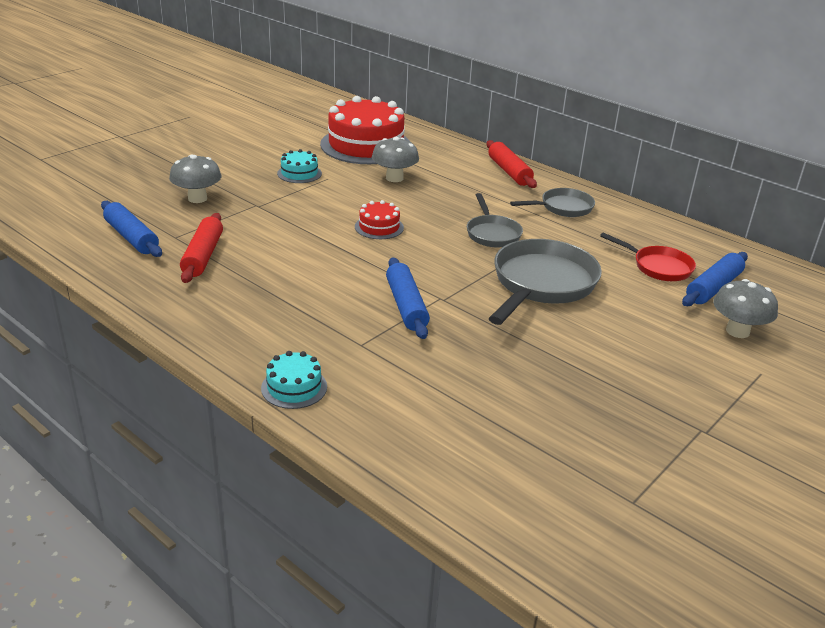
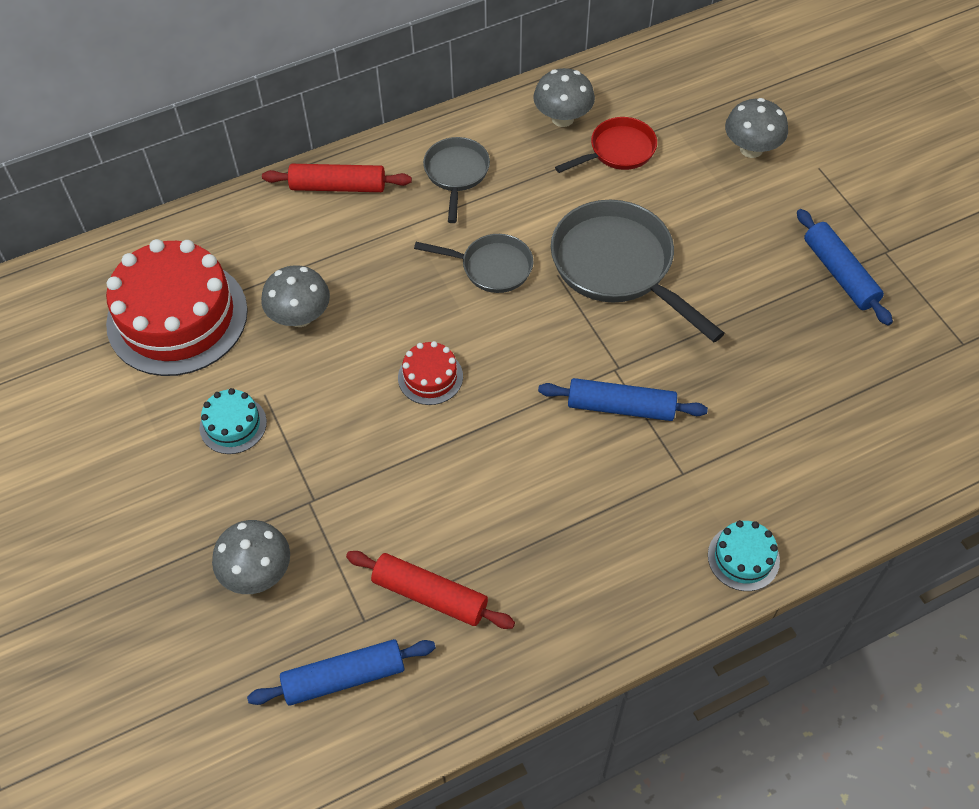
camera: 65 degrees left, 25 degrees up
(663, 239) = (562, 118): none -> grey mushroom
(713, 287) = (672, 127): blue rolling pin -> blue rolling pin (839, 274)

